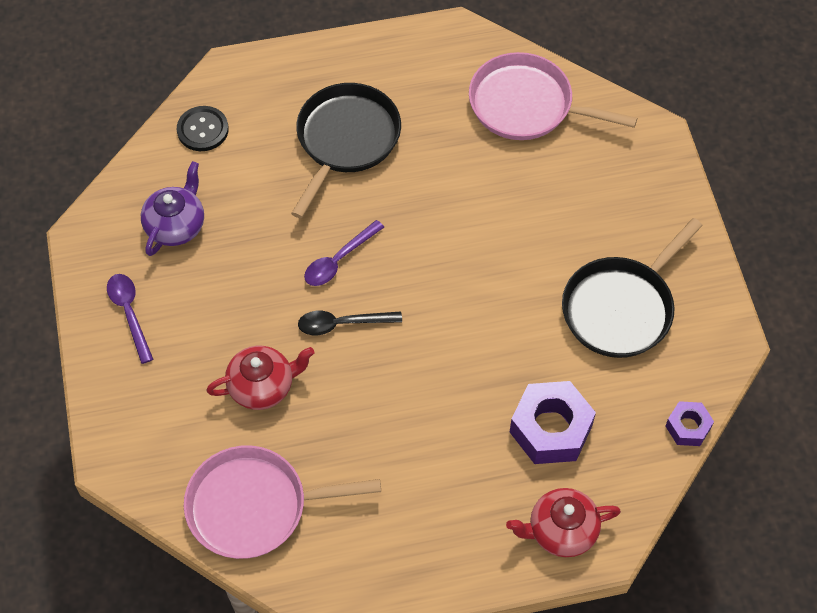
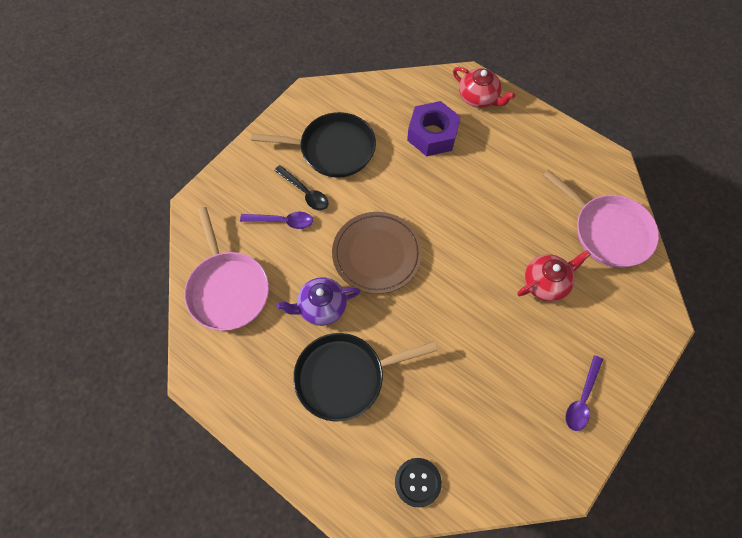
camera: 130 degrees left, 5 degrees up
(176, 225) = (501, 429): purple teapot -> purple teapot (321, 307)
(262, 386) = (546, 283): red teapot -> red teapot turned 120 degrees clockwise
(339, 260) = (433, 308): purple spoon -> purple spoon (282, 221)
(342, 324) = (470, 273): black spoon -> black spoon (305, 192)
(445, 255) = (377, 254): none -> brown plate
(688, 427) = (375, 82): purple nut -> none

